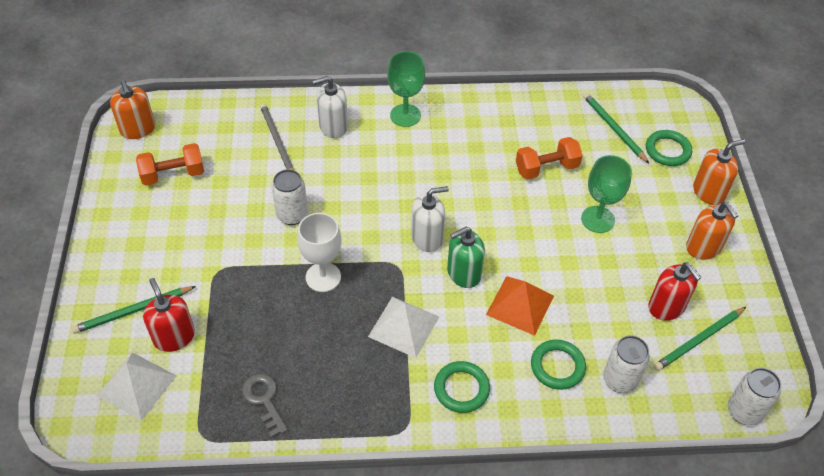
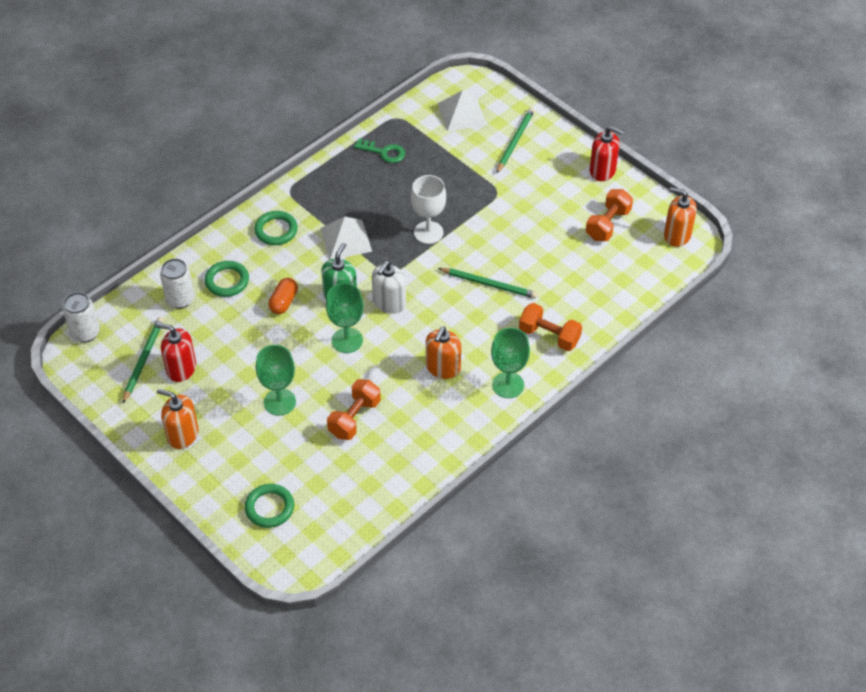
camera: 140 degrees right, 0 degrees up
(174, 337) = (474, 145): red soap dispenser -> red soap dispenser (602, 170)
(264, 400) = (384, 152): grey key -> green key
(277, 142) = (572, 295): grey pencil -> none
(292, 215) = (496, 254): white can -> none
(333, 126) = (549, 336): white soap dispenser -> orange dumbbell
(495, 231) = (347, 340): none -> green goblet
(520, 305) = (284, 302): orange pyramid -> orange capsule
(613, 128) = (331, 497): green pencil -> green pencil (489, 284)
(708, 192) = (209, 489): orange soap dispenser -> orange soap dispenser (443, 368)

